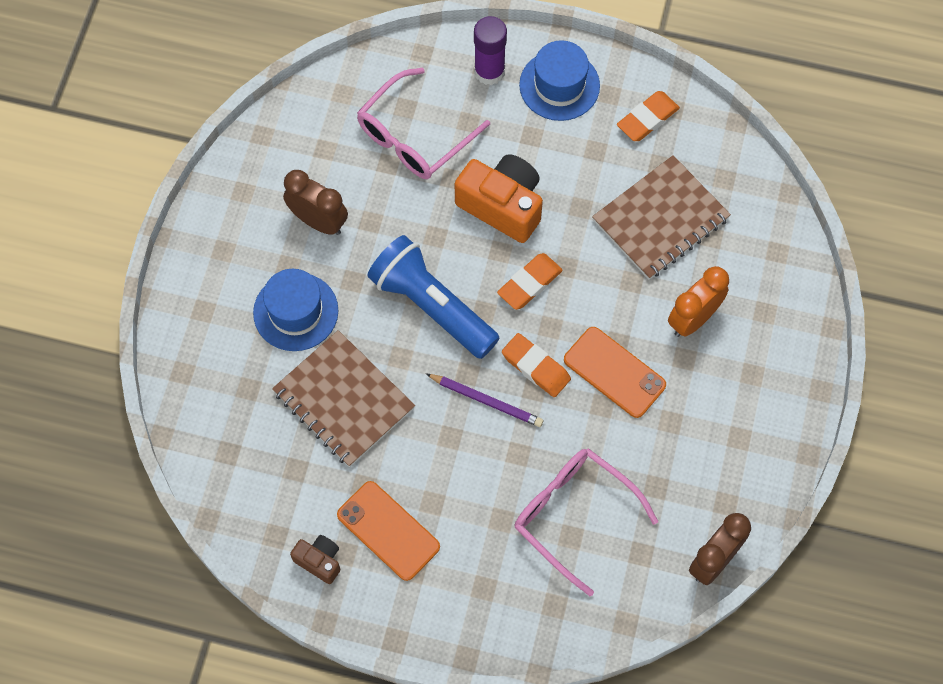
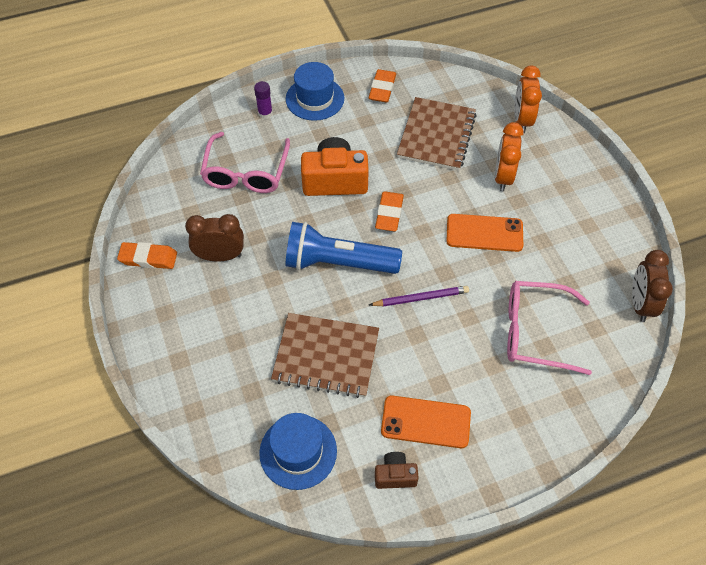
camera: 35 degrees left, 10 degrees down
(295, 312) = (248, 320): blue hat -> blue hat (298, 451)
(489, 71) = (265, 113): purple glue stick -> purple glue stick, size x0.63
(536, 367) = (434, 259): orange eraser -> orange eraser (148, 258)
(778, 261) = (522, 120): none -> orange clock

